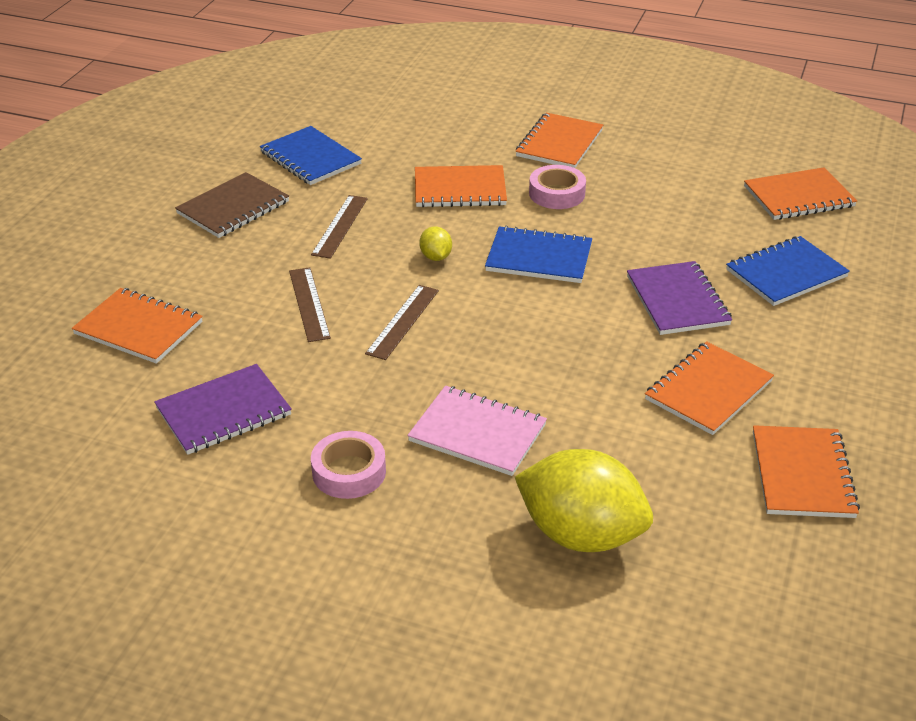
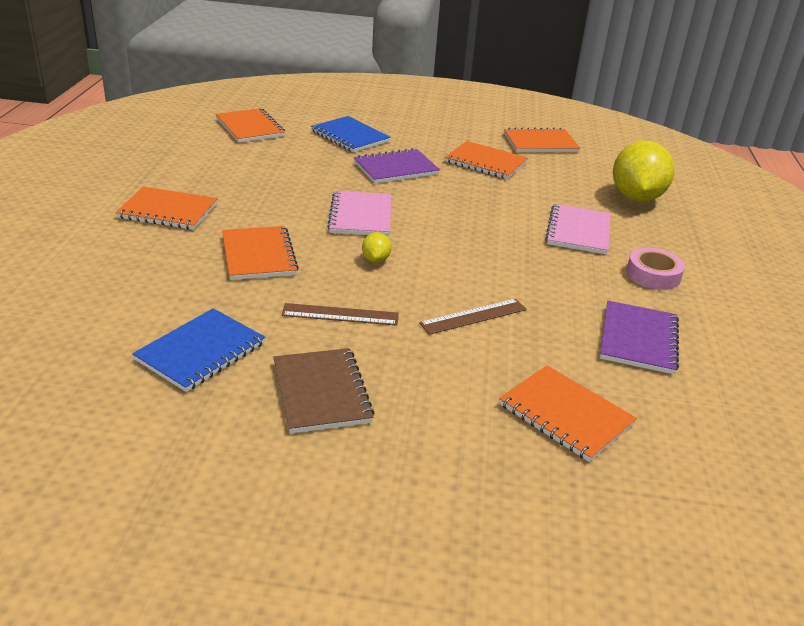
camera: 105 degrees left, 5 degrees down
(139, 328) = (565, 415): orange notebook -> orange notebook turned 60 degrees counterclockwise
(223, 412) = (638, 339): purple notebook -> purple notebook turned 60 degrees clockwise
(233, 208) = (321, 392): brown notebook -> brown notebook turned 45 degrees clockwise
(403, 321) = (474, 268): brown ruler -> none
(436, 257) = (376, 260): yellow lemon -> yellow lemon turned 60 degrees counterclockwise
(539, 257) = (360, 216): blue notebook -> pink notebook
(557, 193) = (259, 210): pink tape -> none

